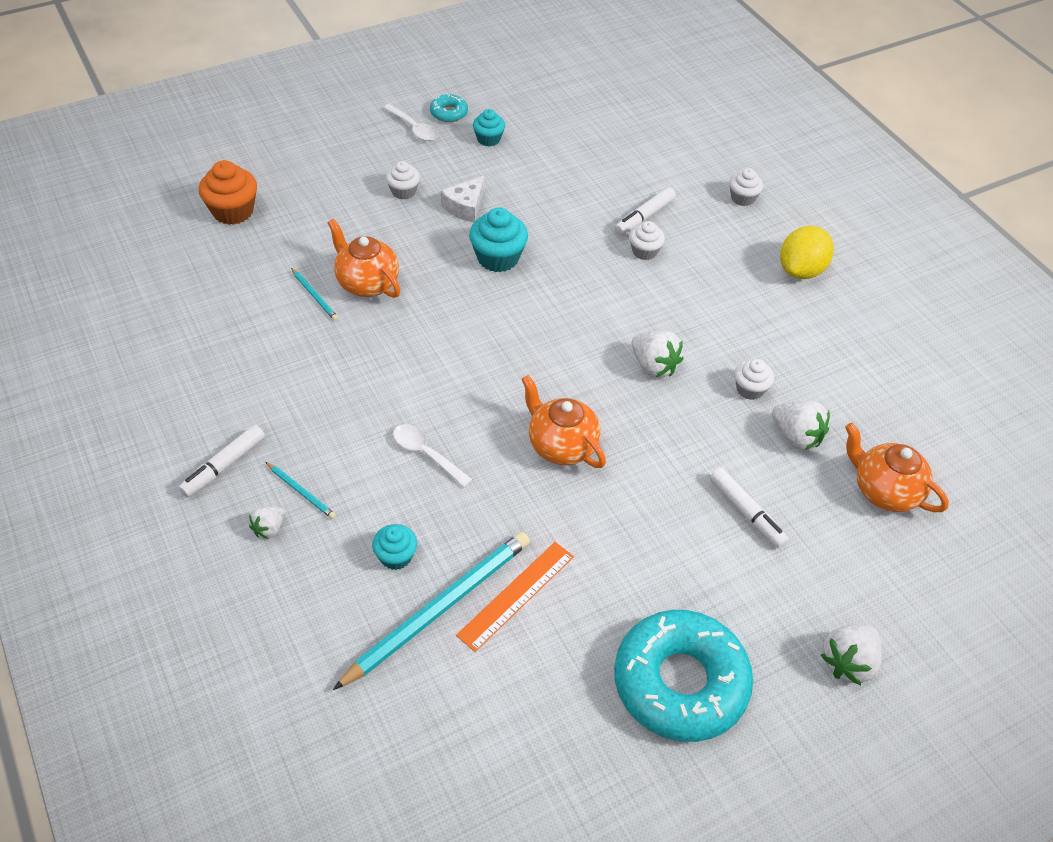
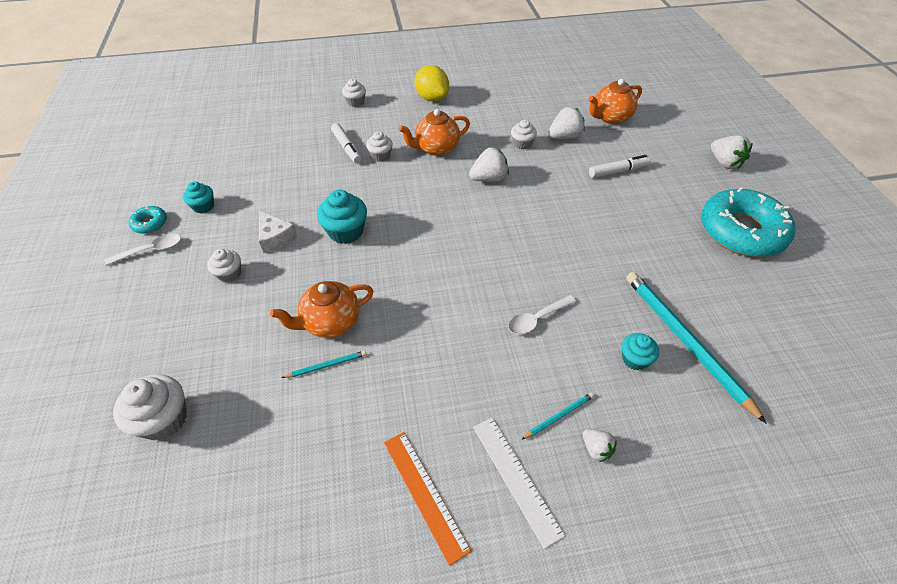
camera: 70 degrees left, 0 degrees up
(224, 466) = (516, 478): white marker -> white ruler
(233, 211) = (164, 419): orange cupcake -> white cupcake
(516, 595) = (674, 294): orange ruler -> orange ruler (425, 494)
(561, 445) = (546, 240): orange teapot -> orange teapot (436, 148)

